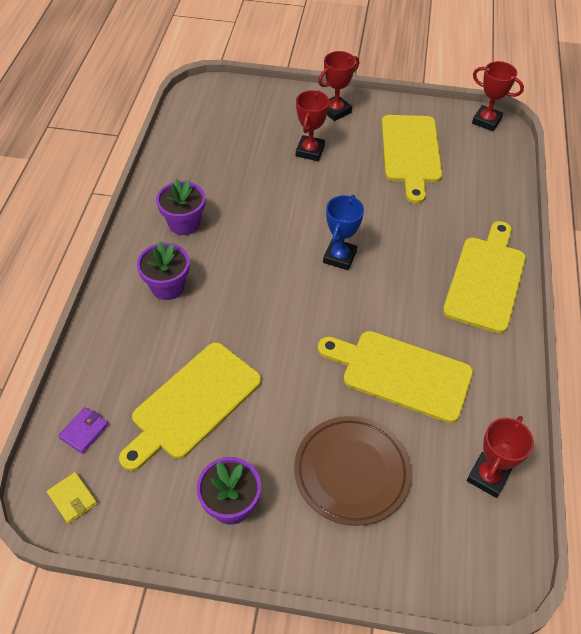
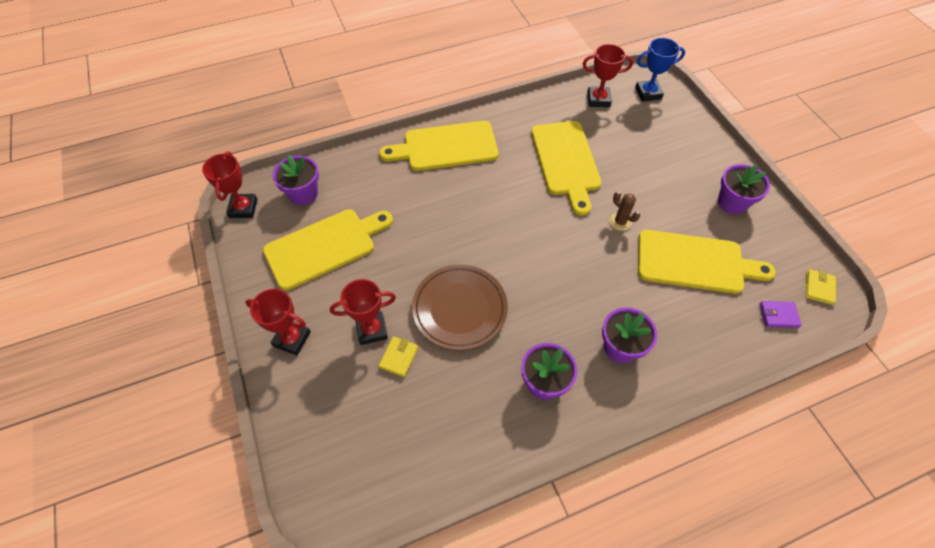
camera: 120 degrees left, 5 degrees up
(275, 156) = (399, 357): none -> yellow wallet
(287, 371) = (620, 222): none -> brown cactus
(339, 257) = (491, 241): blue trophy -> blue trophy (648, 93)
(351, 472) = (655, 157): brown plate -> brown plate (459, 309)
(481, 159) = (303, 194): none -> purple flower pot

